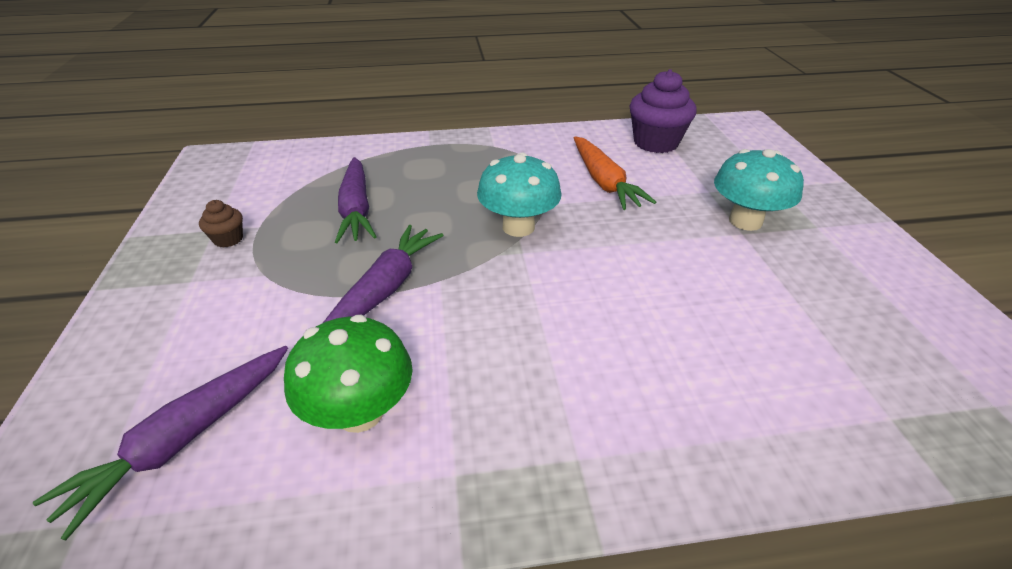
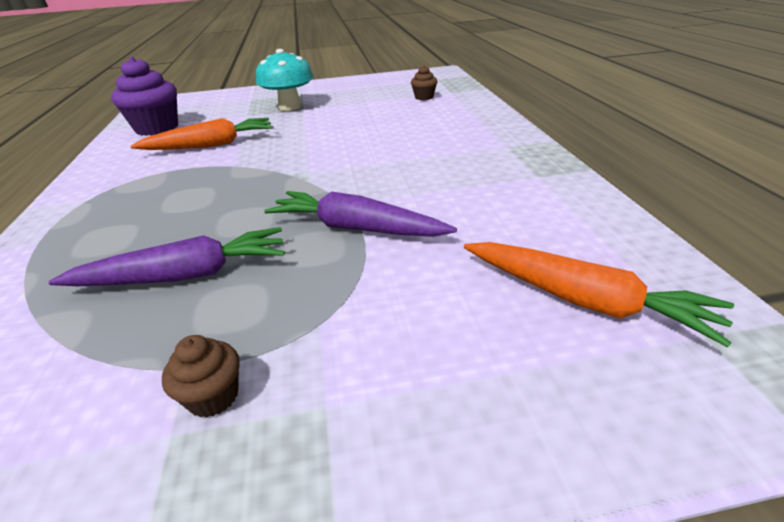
camera: 90 degrees left, 5 degrees down
(184, 439) = (584, 300): purple carrot -> orange carrot
(360, 412) = (507, 215): green mushroom -> none
(518, 227) = (268, 175): turquoise mushroom -> none
(837, 371) = (424, 97): none -> brown cupcake

